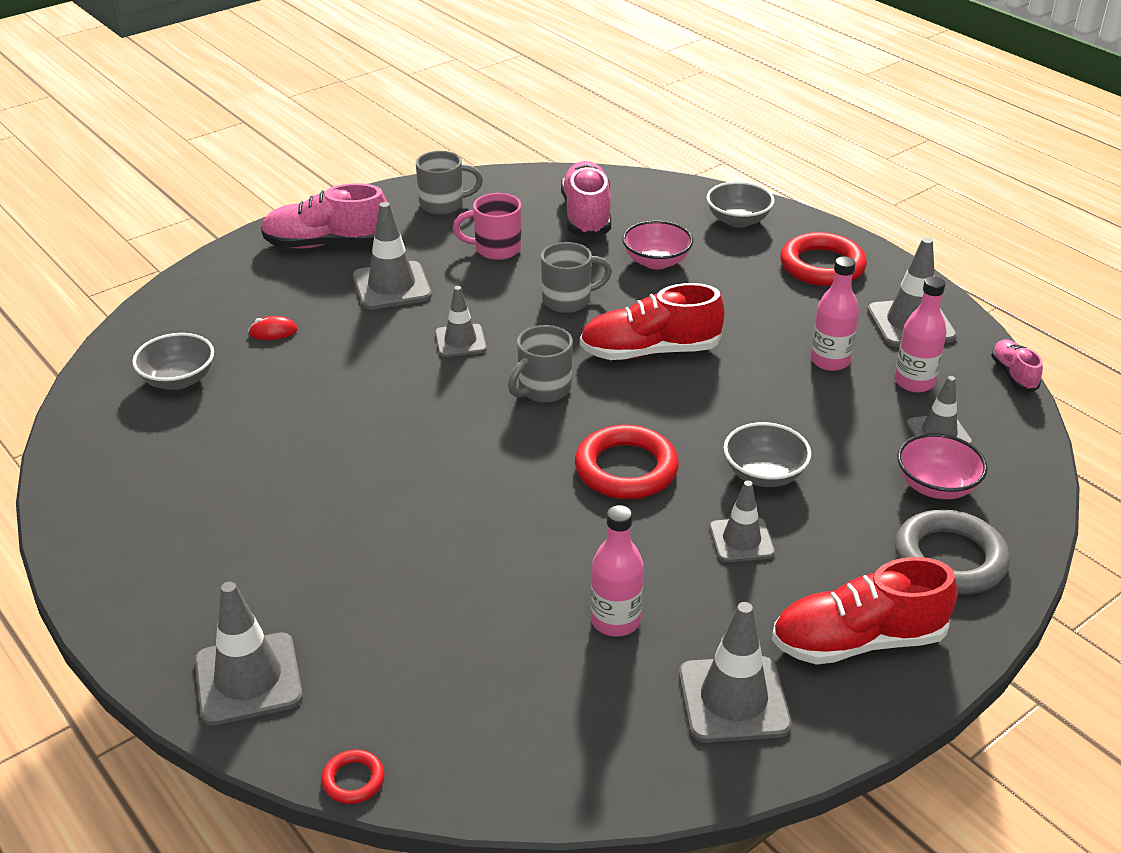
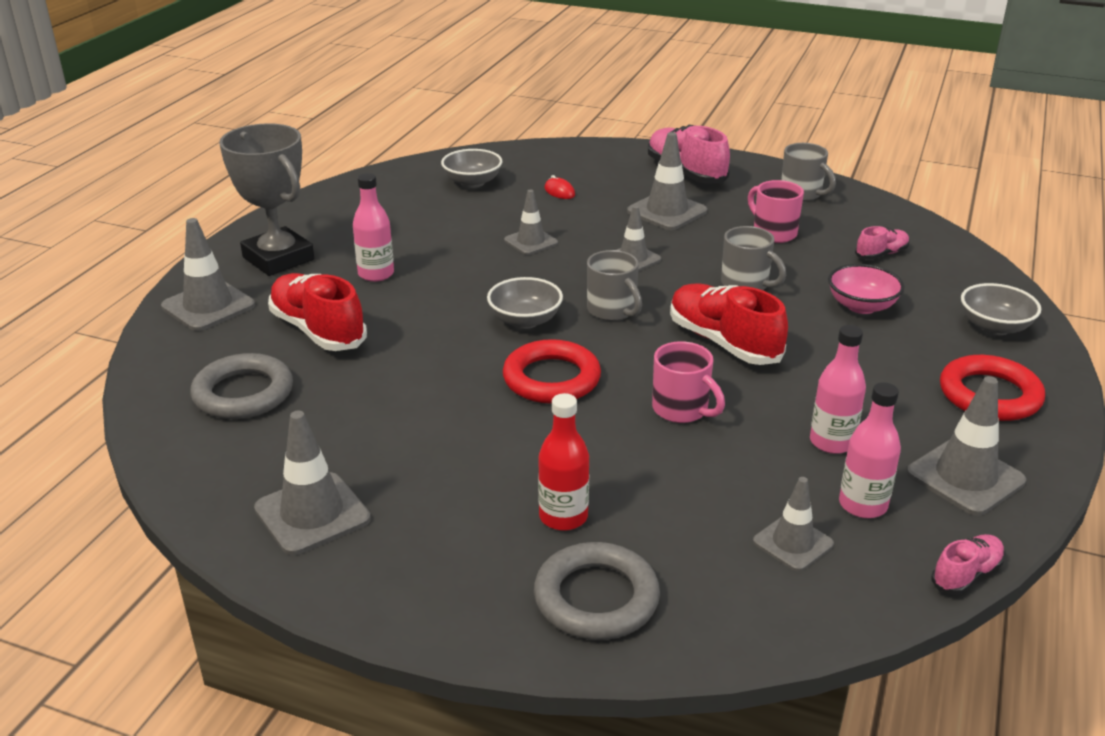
camera: 60 degrees right, 5 degrees down
(191, 586) = (278, 258): none -> grey trophy
(353, 780) = (139, 373): red ring -> none
(475, 696) = (243, 393): none -> grey ring
(543, 389) = (612, 311): grey mug -> grey mug turned 135 degrees counterclockwise
(586, 216) = (881, 254): pink shoe -> pink shoe, size x0.53
(615, 621) = (364, 429): pink bottle -> pink bottle (376, 274)
(732, 415) = (682, 410): none -> pink mug
(741, 540) = (513, 463): grey traffic cone -> grey traffic cone (531, 242)
(764, 474) = (615, 450): grey bowl -> grey bowl (525, 320)
(837, 538) = (563, 517): none -> red bottle
(858, 641) = (431, 566): red shoe -> red shoe (318, 330)
(936, 486) = (703, 562): pink bowl -> none

